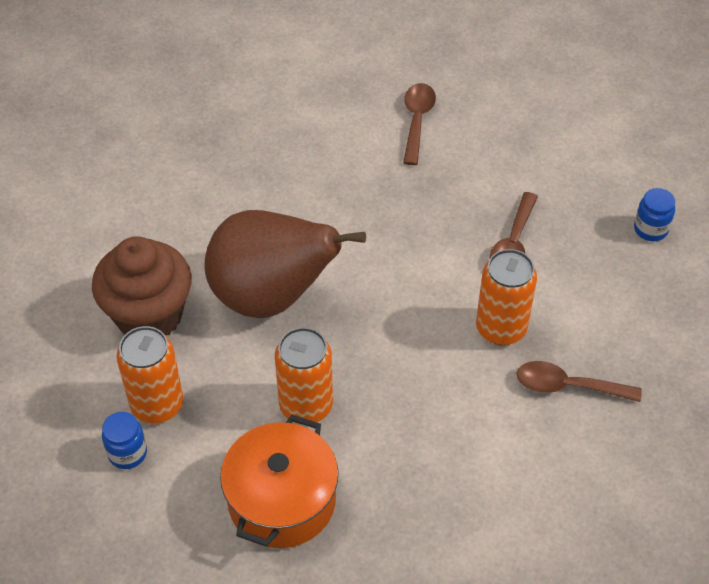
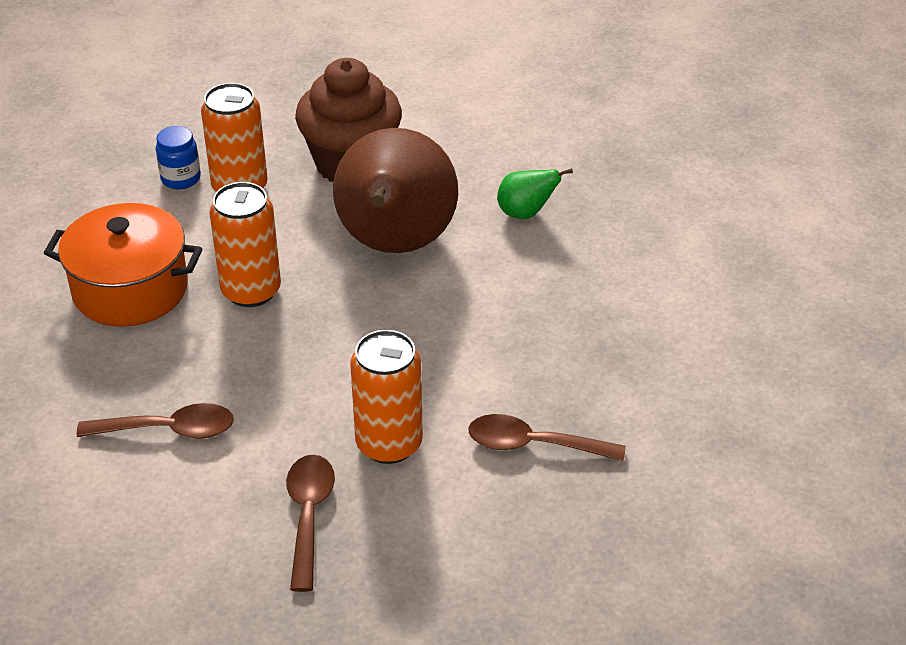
camera: 80 degrees right, 10 degrees down
(255, 206) = (525, 213): none -> green pear
(417, 121) = (720, 331): brown spoon -> brown spoon (169, 430)
(650, 229) = (605, 596): blue jar -> none

